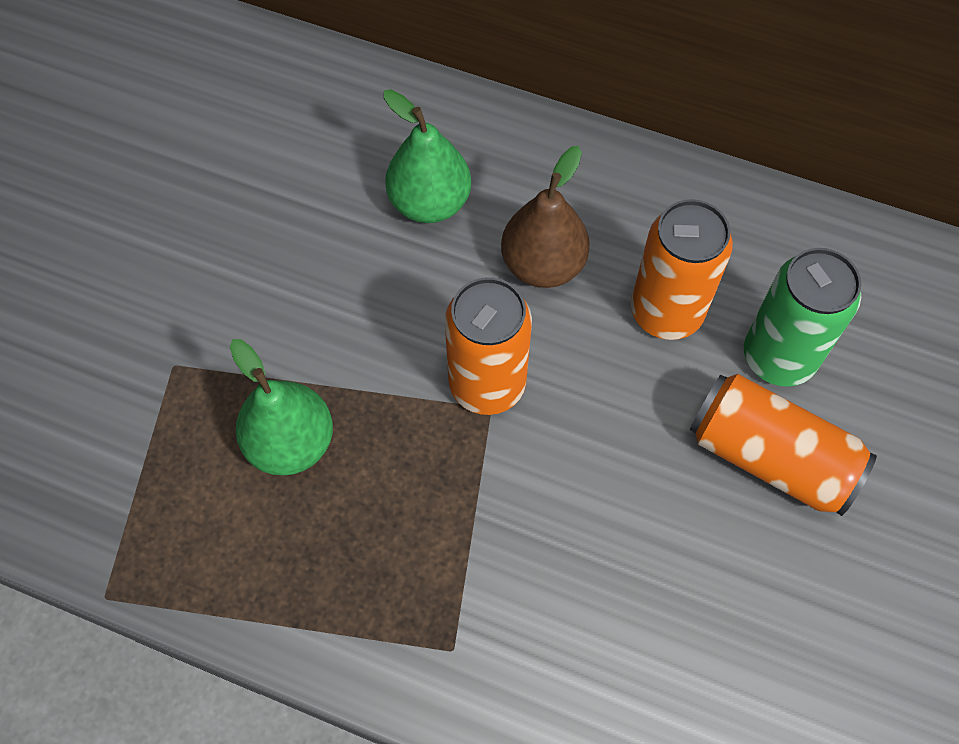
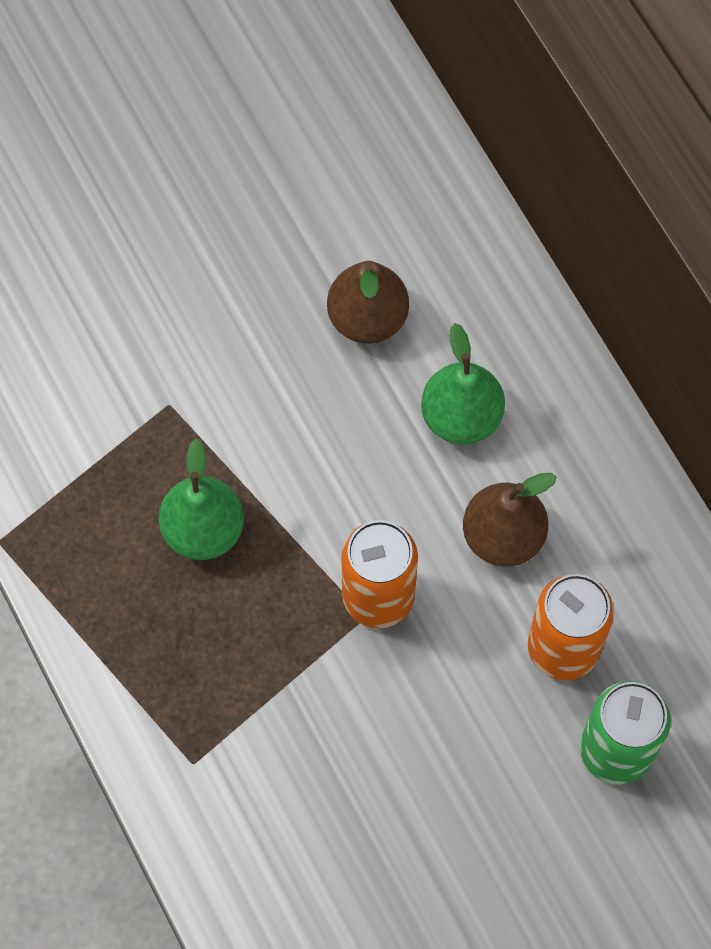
camera: 40 degrees right, 5 degrees up
(289, 184) = (367, 318): none -> brown pear
(770, 457) = (535, 817): orange can -> none

